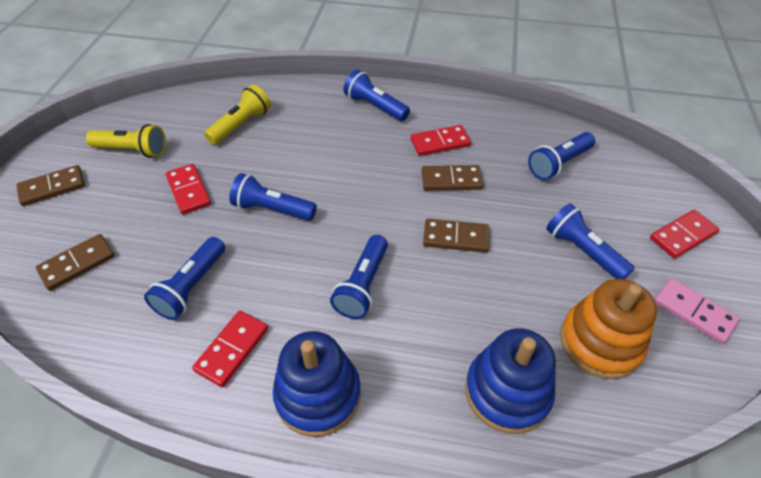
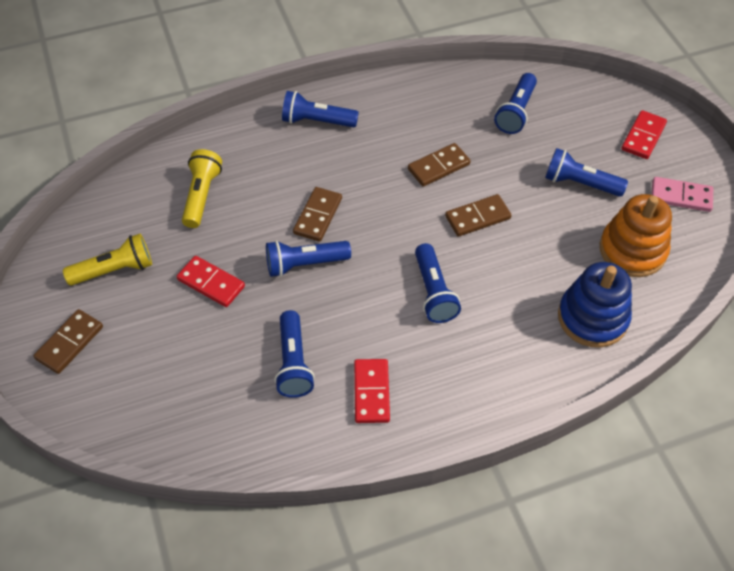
camera: 30 degrees left, 5 degrees up
(77, 264) = (171, 395): brown domino -> brown domino (318, 216)
(318, 395) = (463, 389): blue stacking toy -> none
(440, 142) = (403, 134): red domino -> none

